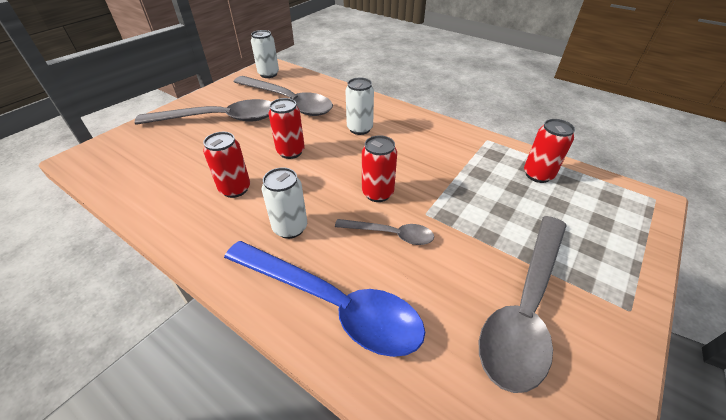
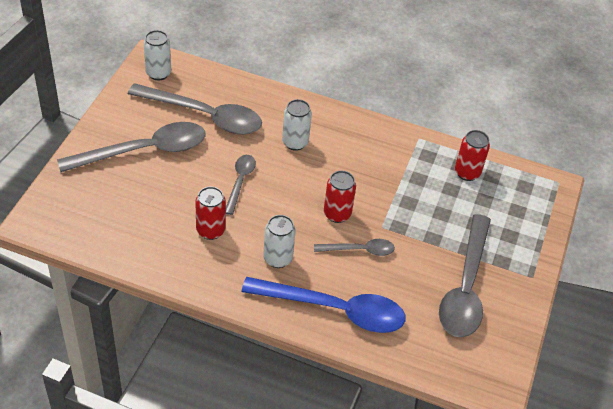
camera: 20 degrees left, 5 degrees up
(290, 152) = (240, 182): red can -> grey spoon

